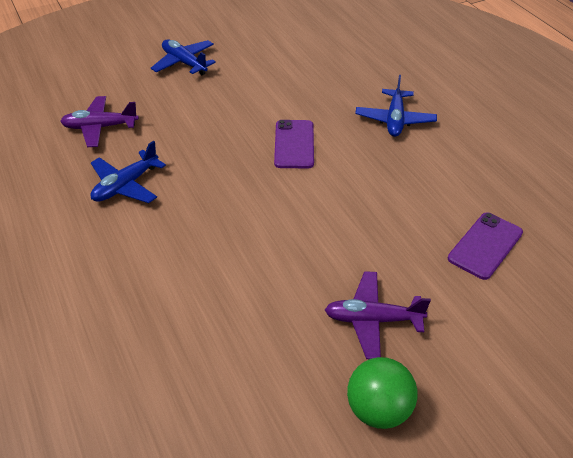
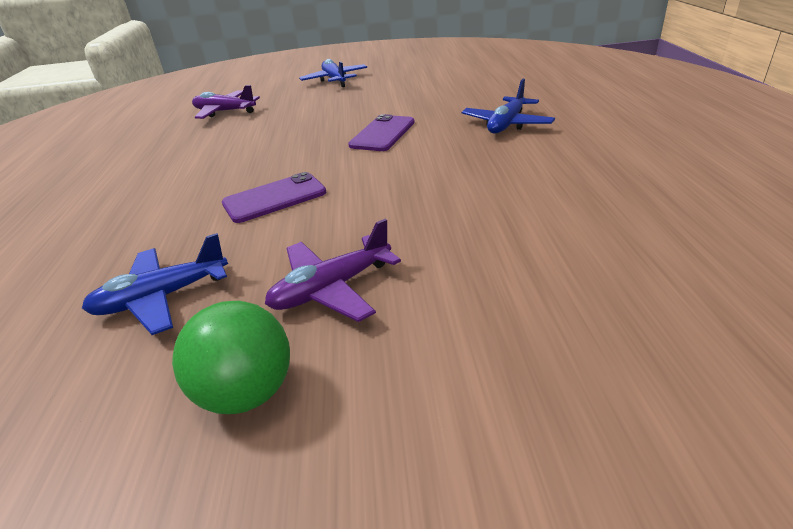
camera: 25 degrees right, 10 degrees down
(126, 185) = (202, 147): blue plane -> blue plane (162, 298)
(372, 320) = (331, 289): purple plane -> purple plane turned 60 degrees counterclockwise
(485, 245) = (542, 239): purple phone -> purple phone (274, 198)

